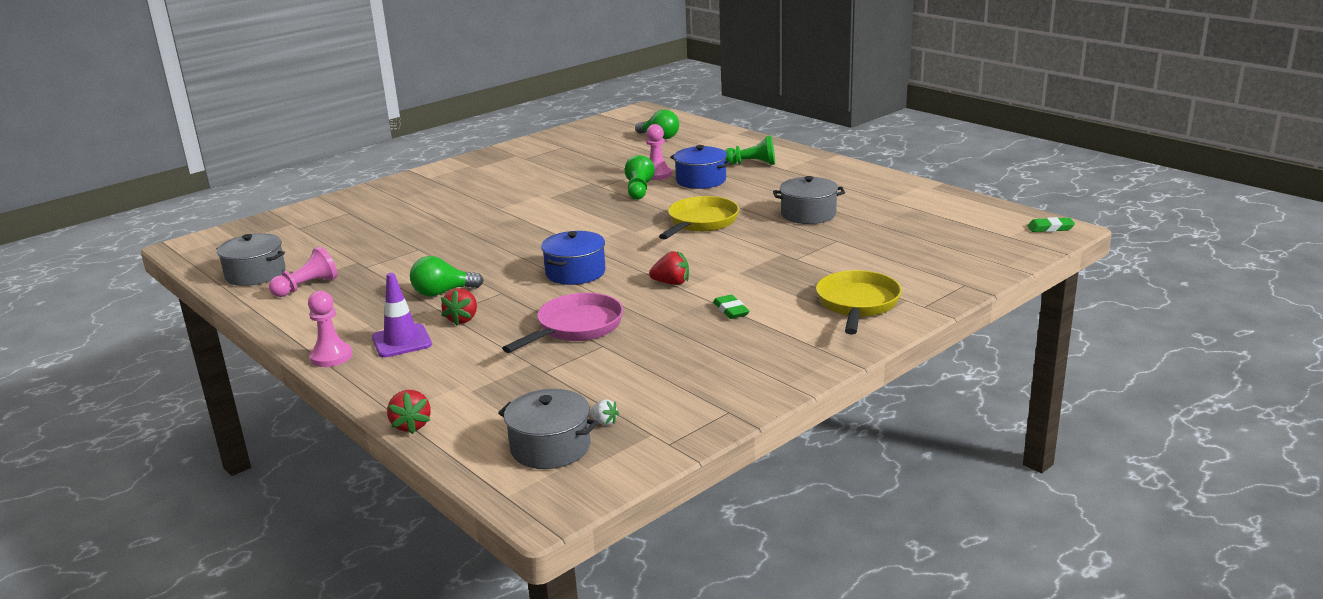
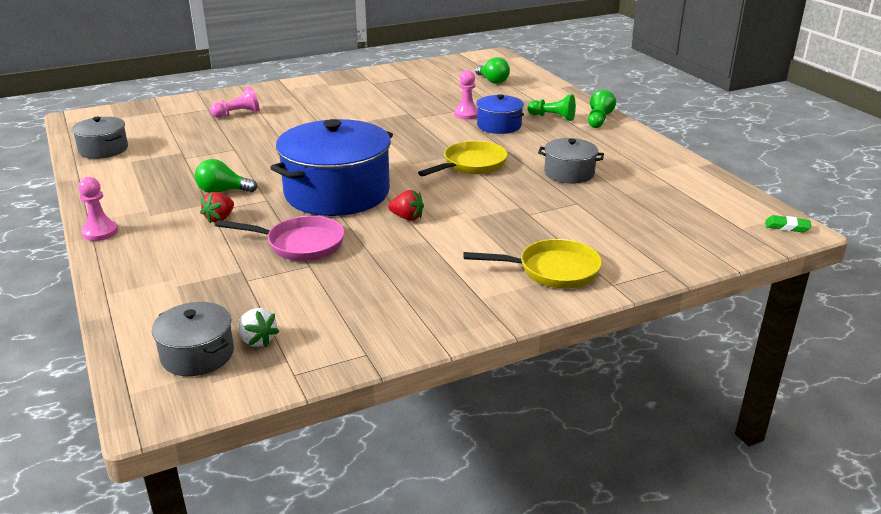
camera: 15 degrees right, 5 degrees up
(307, 287) = (130, 167): pink pawn -> pink pawn (238, 114)
(401, 341) = (160, 229): purple traffic cone -> none
(411, 425) = (109, 308): red strawberry -> none
(575, 273) = (337, 193): blue pot -> blue pot, size x2.00
(576, 328) = (300, 244): pink pan -> pink pan turned 45 degrees clockwise
(604, 422) = (257, 340): white strawberry -> white strawberry, size x1.67
(639, 190) = (441, 126): green pawn -> green pawn (598, 120)
(731, 310) = (438, 253): green eraser -> none
(857, 305) = (552, 270): yellow pan -> yellow pan turned 60 degrees clockwise

